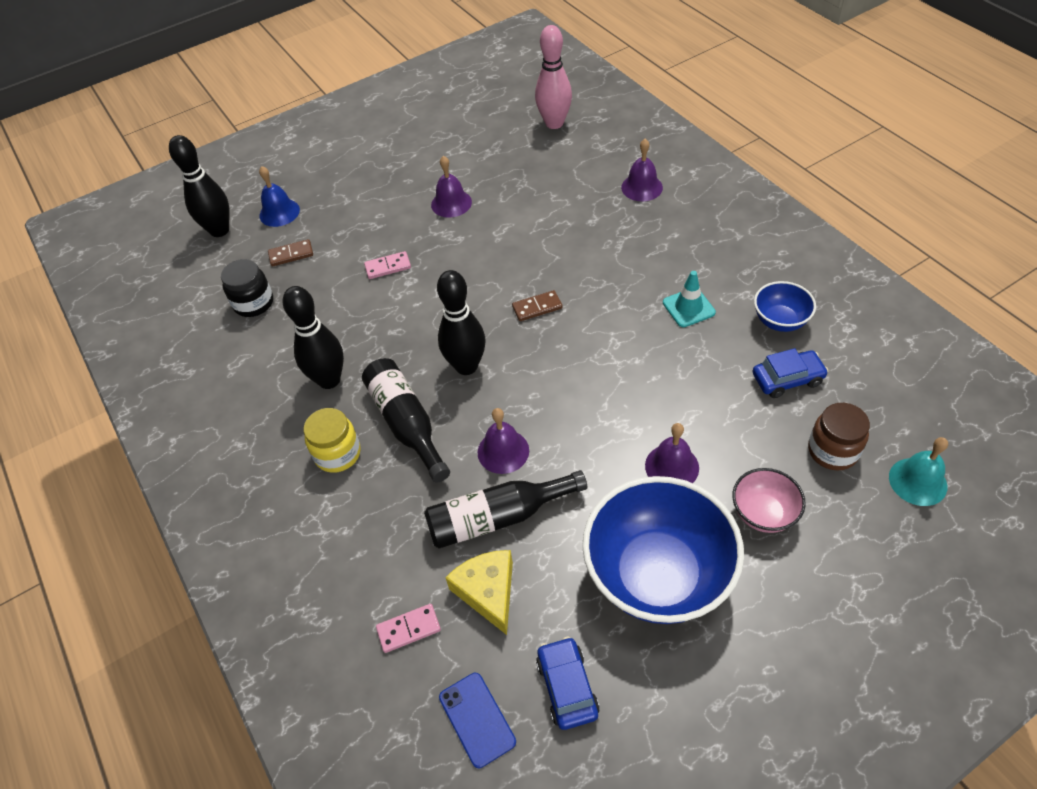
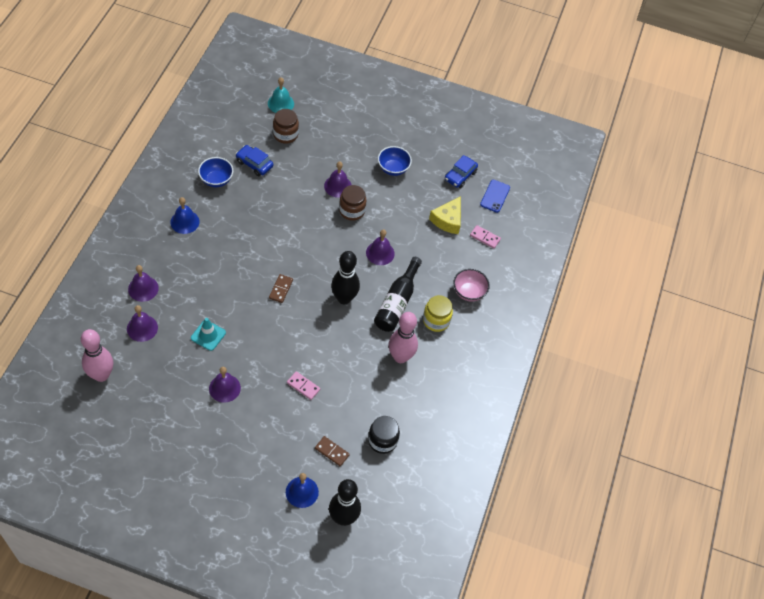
camera: 140 degrees left, 5 degrees up
(329, 380) = (400, 357): black bowling pin -> pink bowling pin
(498, 517) = (413, 236): black bottle -> none
(537, 307) = (281, 289): brown domino -> brown domino turned 75 degrees clockwise
(587, 169) = (142, 328): none -> purple bell
(608, 458) = (352, 211): none -> brown jar
(657, 575) = (393, 169): blue bowl -> blue bowl, size x0.48
(688, 307) = (233, 221): turquoise traffic cone -> turquoise traffic cone (208, 335)
(722, 259) = (185, 222): none -> blue bell
(763, 513) = (336, 146): pink bowl -> pink bowl (469, 292)

